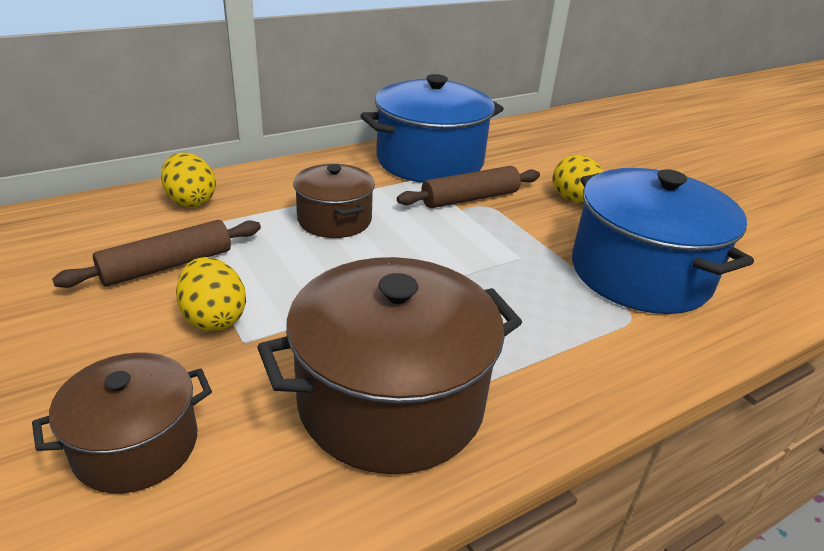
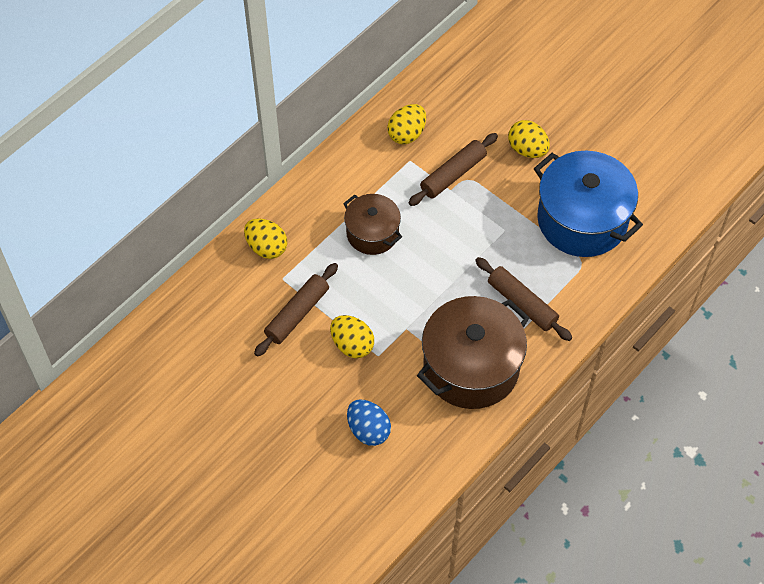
camera: 15 degrees left, 25 degrees up
(136, 445) = (368, 430): brown pot -> blue egg
(430, 161) = (407, 134): blue pot -> yellow egg
(518, 339) = (522, 303): none -> brown rolling pin

